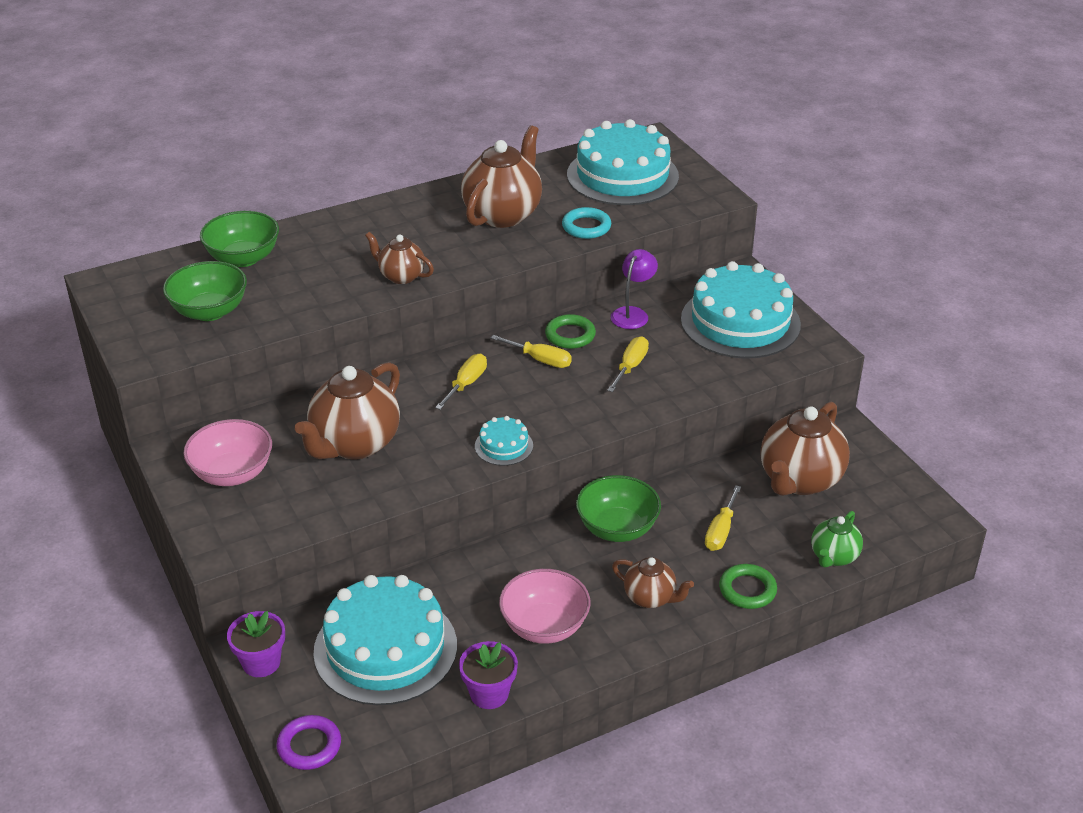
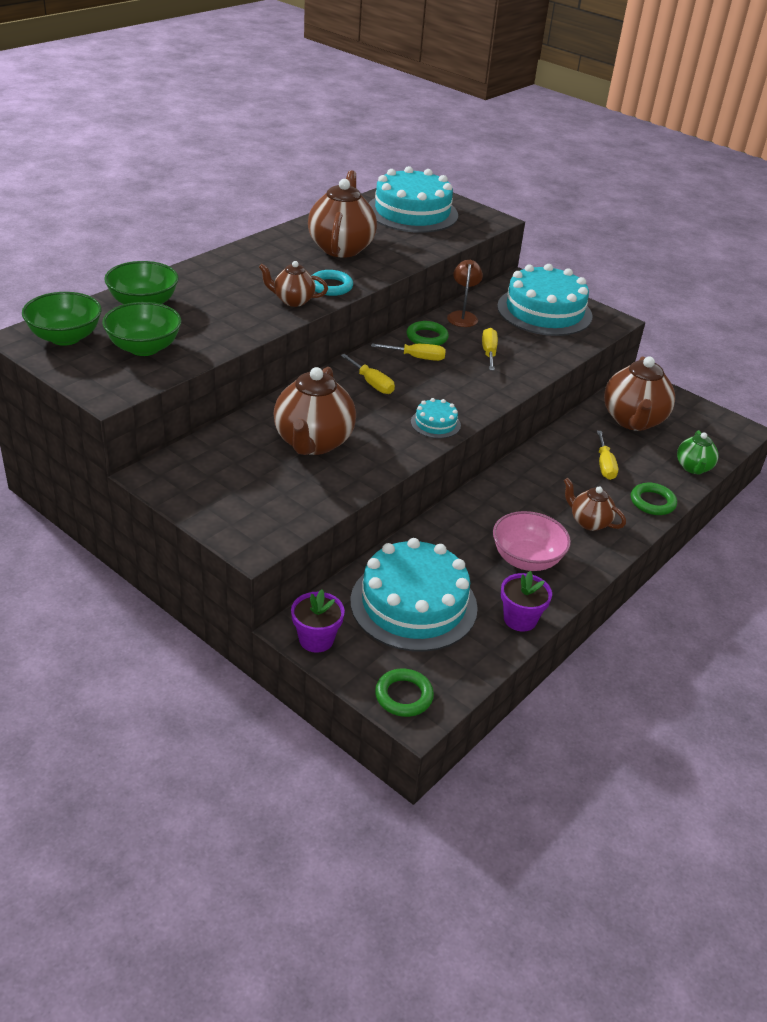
camera: 25 degrees left, 0 degrees up
(232, 473) = (222, 483): pink bowl -> none
(309, 746) = (403, 696): purple ring -> green ring
(466, 384) = (372, 383): yellow screwdriver -> yellow screwdriver turned 135 degrees clockwise
(586, 227) = (413, 249): turquoise ring -> turquoise ring (331, 286)
(617, 528) = (529, 478): green bowl -> green bowl (65, 337)
(633, 313) = (462, 316): purple lamp -> brown lamp
(650, 598) = (589, 522): brown teapot -> brown teapot turned 150 degrees counterclockwise

